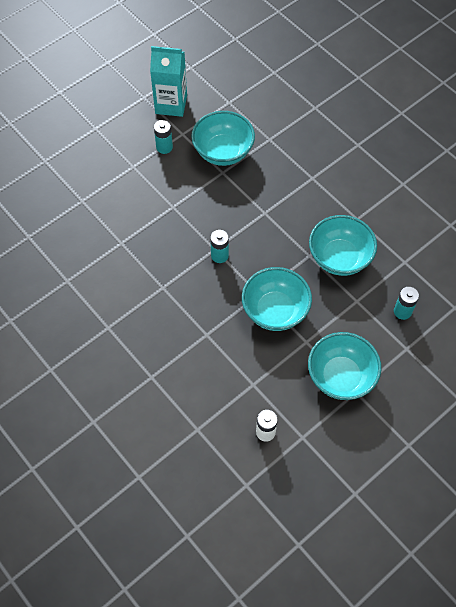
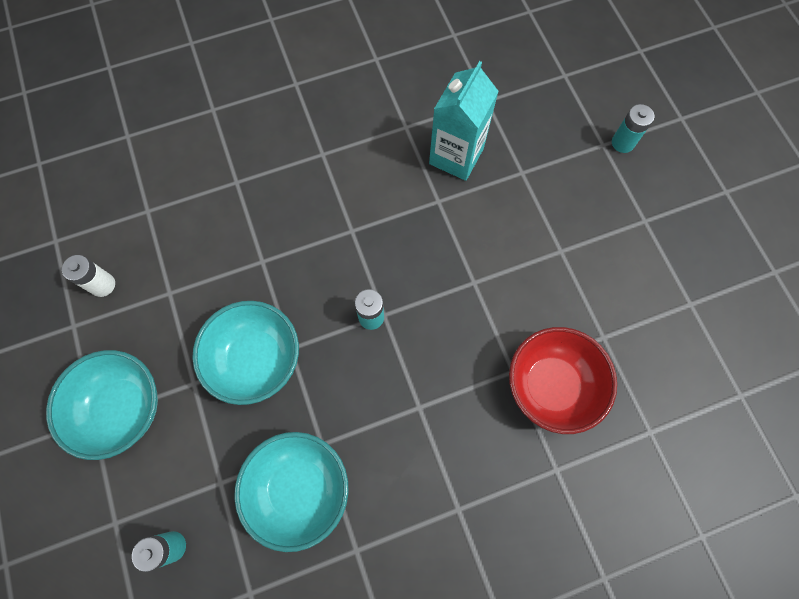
camera: 110 degrees right, 10 degrees up
(164, 147) = (584, 303): turquoise battery -> turquoise battery (623, 143)
(171, 104) = (667, 338): turquoise carton -> turquoise carton (456, 156)
(223, 152) = (551, 385): turquoise bowl -> red bowl

